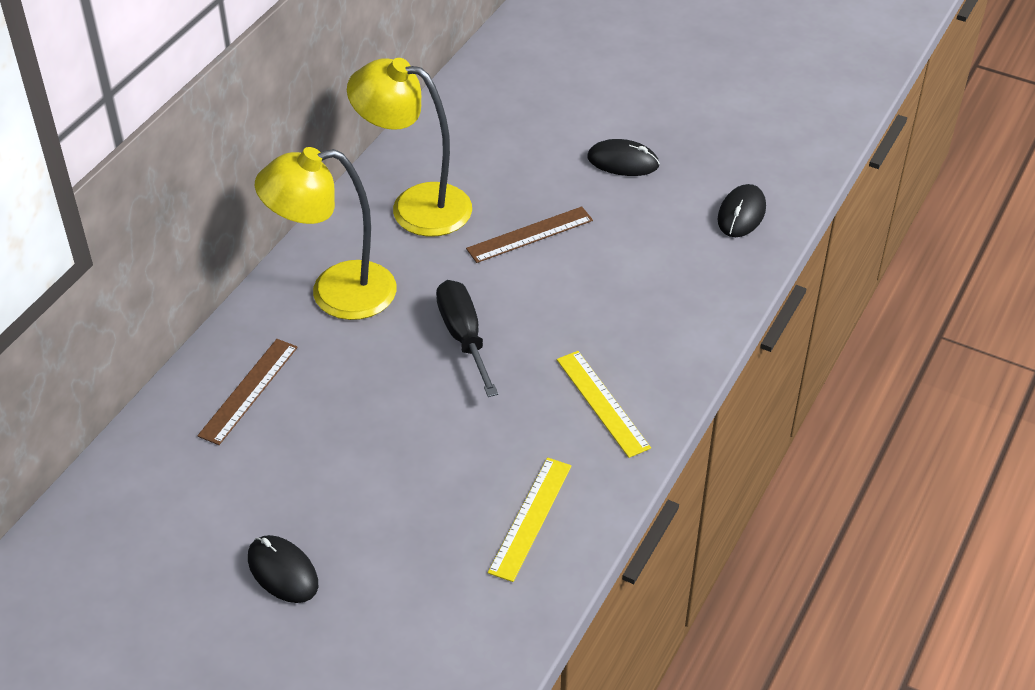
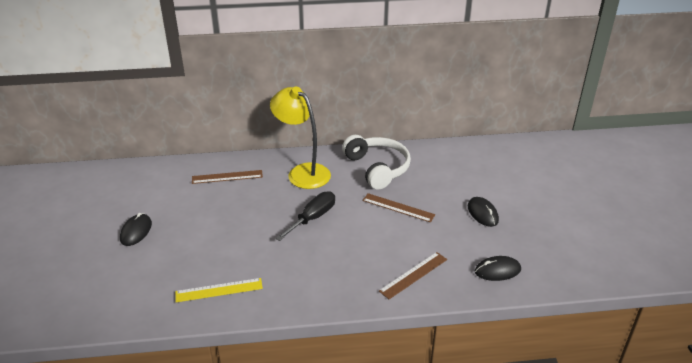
camera: 55 degrees right, 10 degrees down
(415, 206) = (377, 168): yellow lamp -> white headphones
(602, 403) = (312, 280): yellow ruler -> none
(681, 295) = (413, 275): none -> brown ruler

